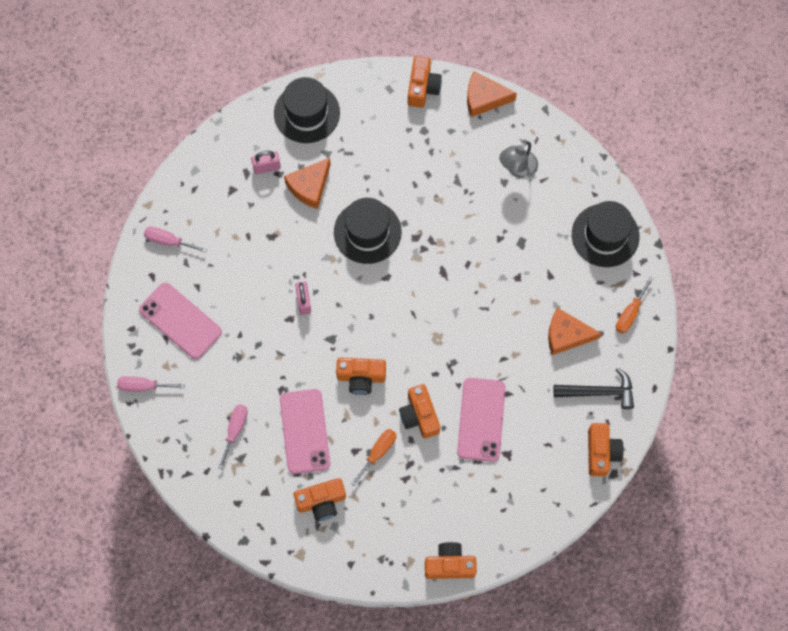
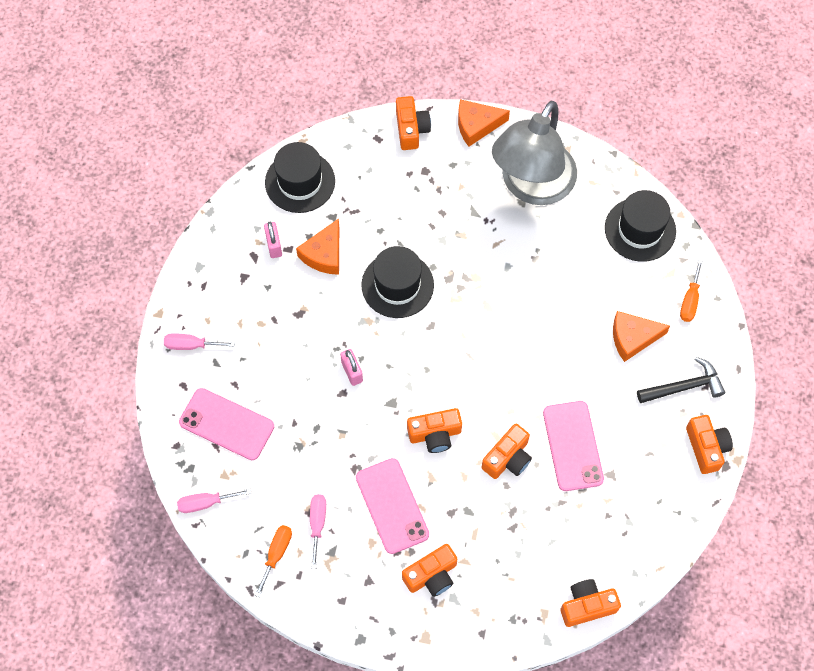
camera: 15 degrees left, 5 degrees down
(267, 167) = (274, 245): pink padlock -> pink padlock turned 75 degrees counterclockwise
(378, 452) = (476, 508): orange screwdriver -> orange screwdriver (276, 554)
(419, 416) = (508, 458): orange camera -> orange camera turned 105 degrees counterclockwise
(517, 169) = (531, 186): grey lamp -> grey lamp, size x2.28

